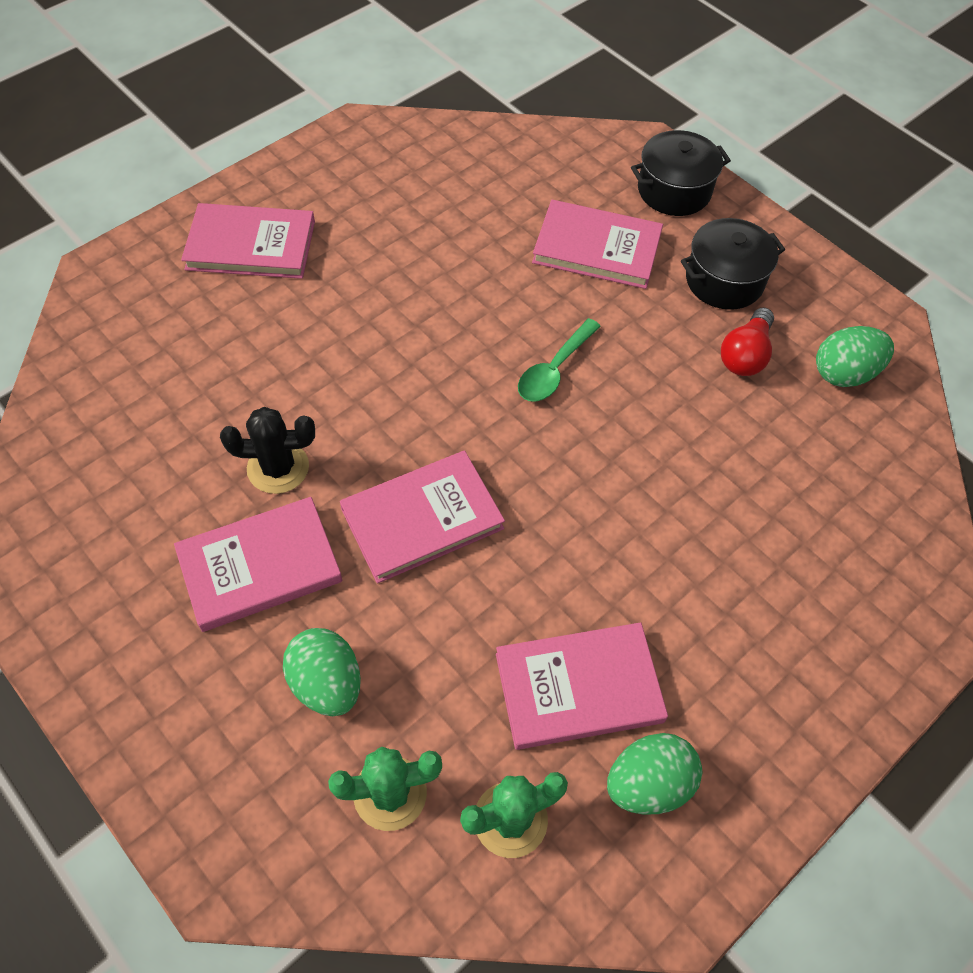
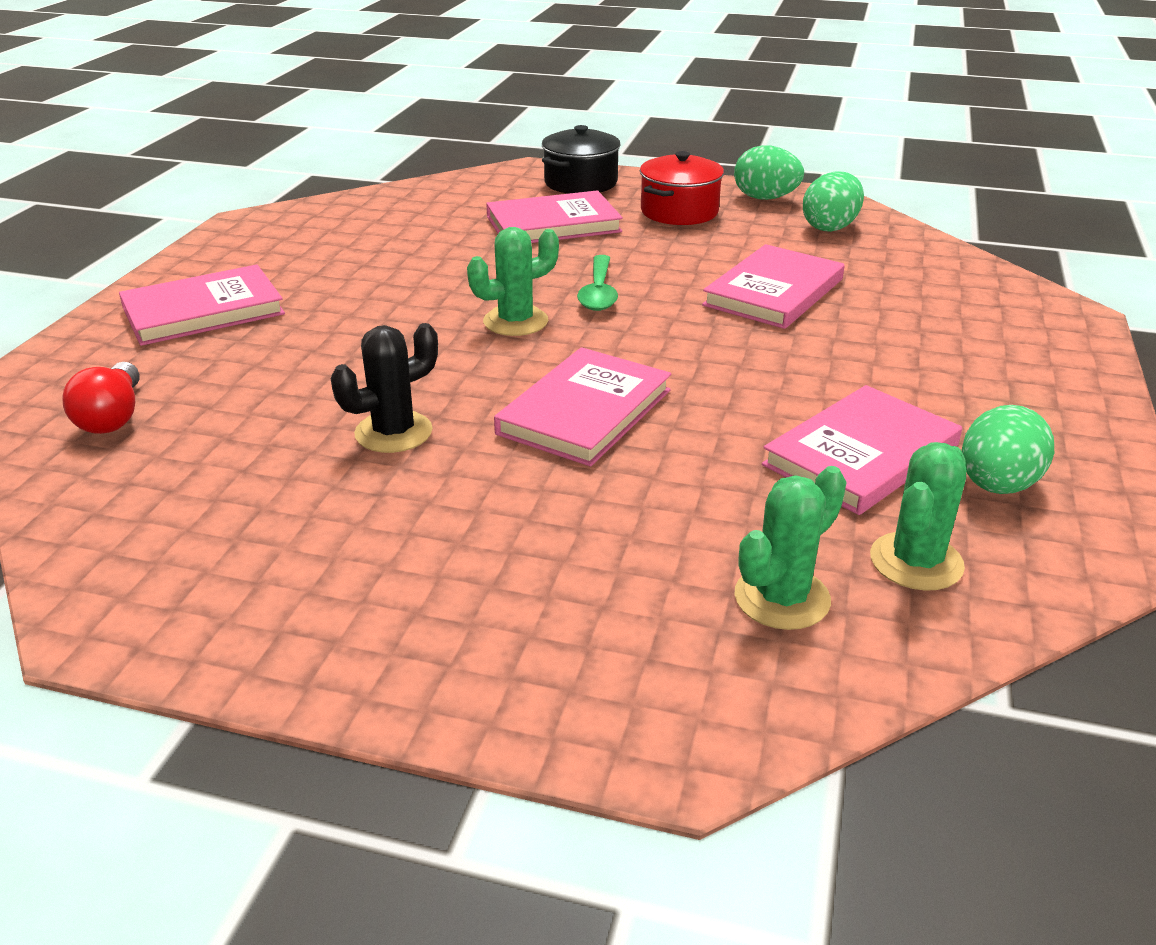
camera: 30 degrees left, 25 degrees down
(260, 567) = (450, 503): pink book -> pink book (774, 292)
(327, 683) = (621, 552): green egg -> green egg (765, 198)
(459, 376) = (515, 321): none -> green cactus
(724, 280) = (679, 212): black pot -> red pot
(745, 355) = (745, 240): red light bulb -> red light bulb (113, 417)

